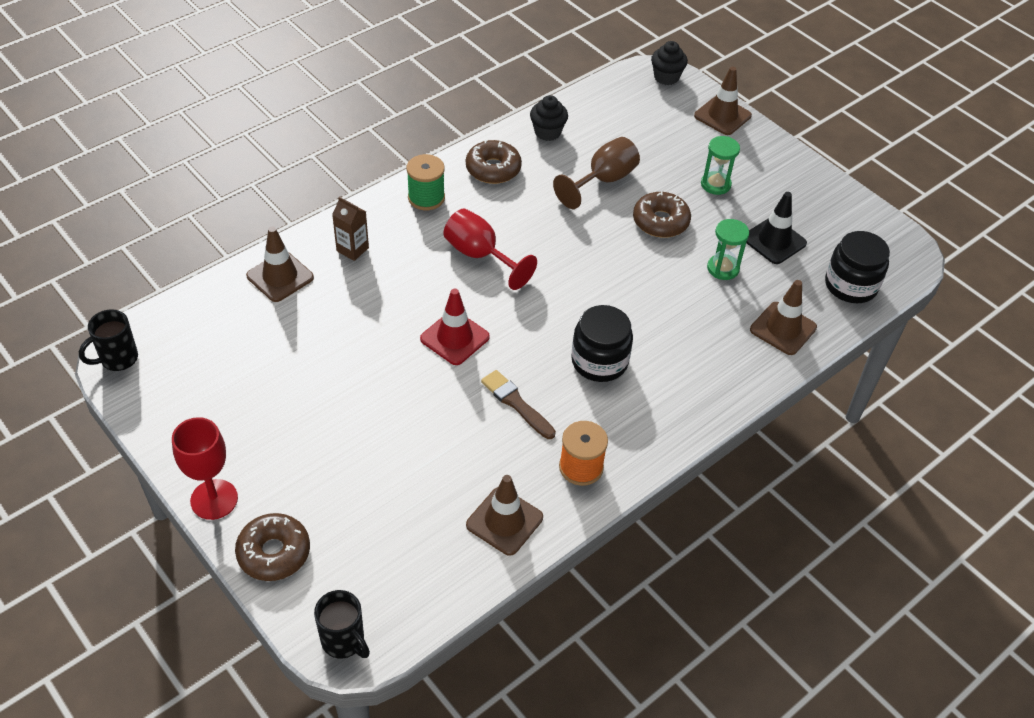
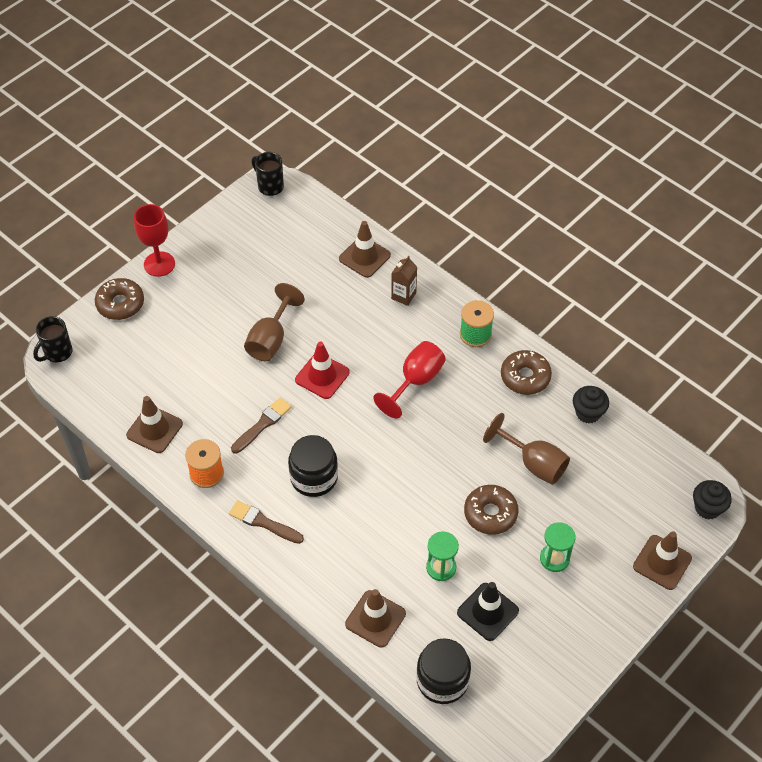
camera: 85 degrees right, 5 degrees up
(385, 383) = (271, 339): none -> brown goblet
(657, 415) = (263, 522): none -> brown brush

